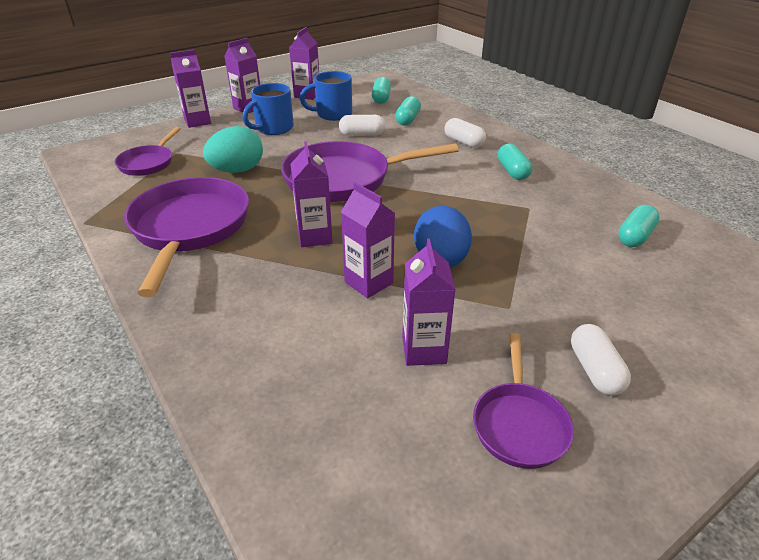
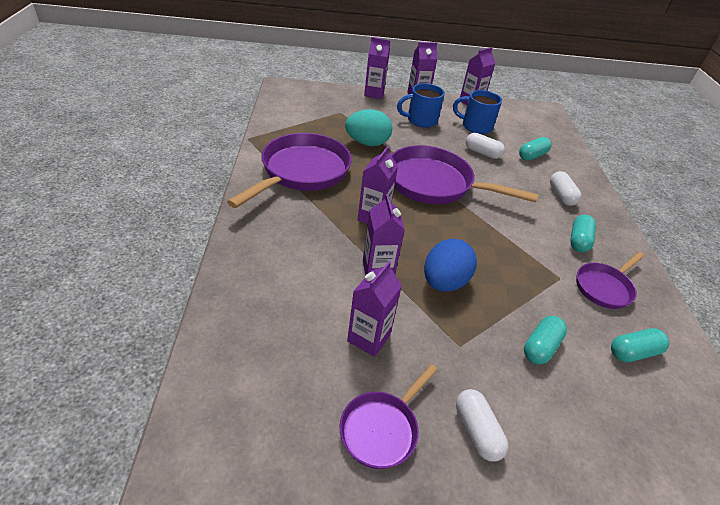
camera: 30 degrees right, 5 degrees up
(148, 163) = (317, 112): purple pan -> purple pan (604, 287)
(381, 99) = (527, 128): turquoise capsule -> turquoise capsule (540, 347)
(595, 370) = (476, 431): white capsule -> white capsule turned 45 degrees counterclockwise

